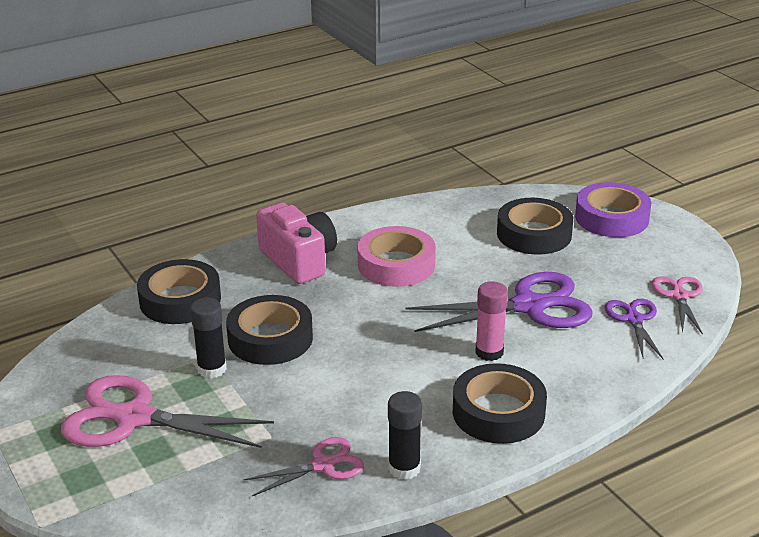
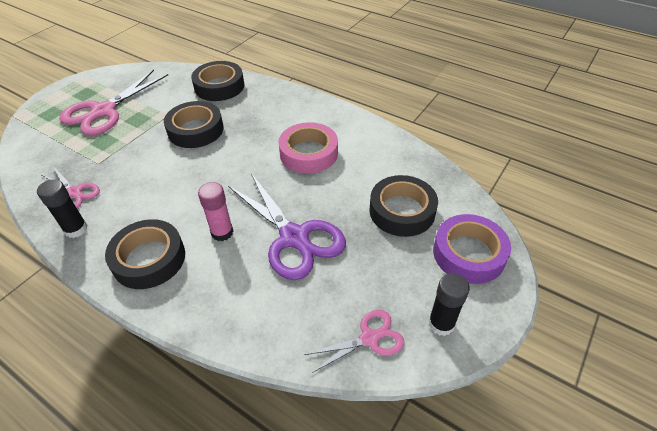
camera: 65 degrees right, 15 degrees up
(134, 418) = (104, 111): pink scissors -> pink scissors turned 135 degrees counterclockwise
(212, 369) = (156, 120): black glue stick -> black glue stick (441, 324)
(299, 260) = (287, 112): pink camera -> none
(634, 319) = (311, 312): purple scissors -> none

